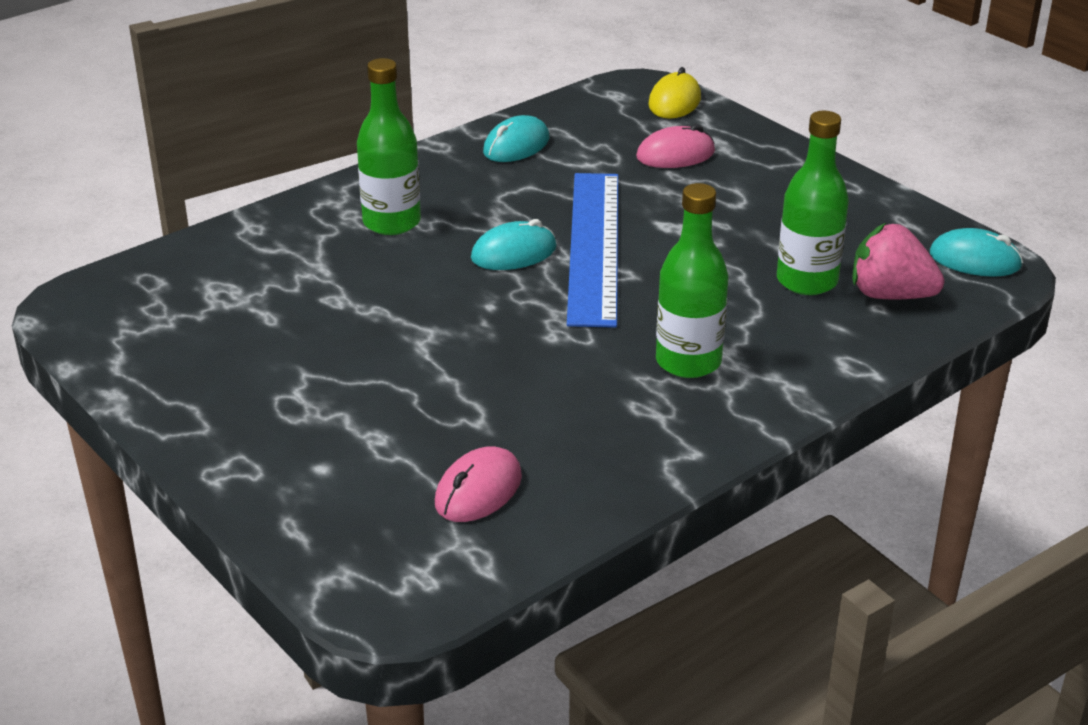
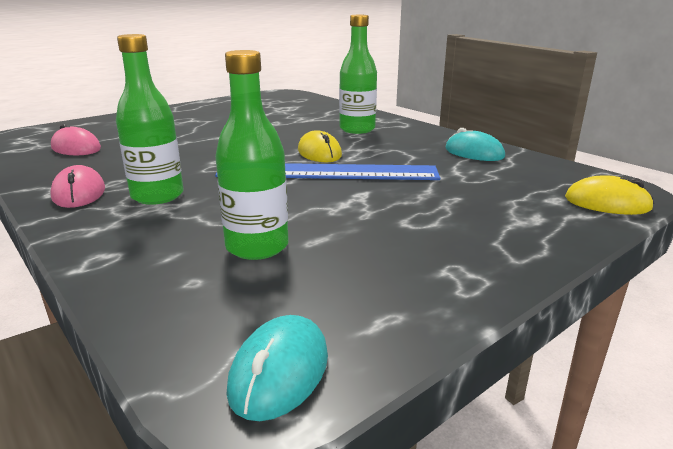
camera: 90 degrees right, 10 degrees down
(514, 253) = (319, 153): turquoise mouse -> yellow mouse
(675, 155) = (492, 201): pink mouse -> pink mouse (79, 193)
(890, 295) = (214, 291): pink strawberry -> none

